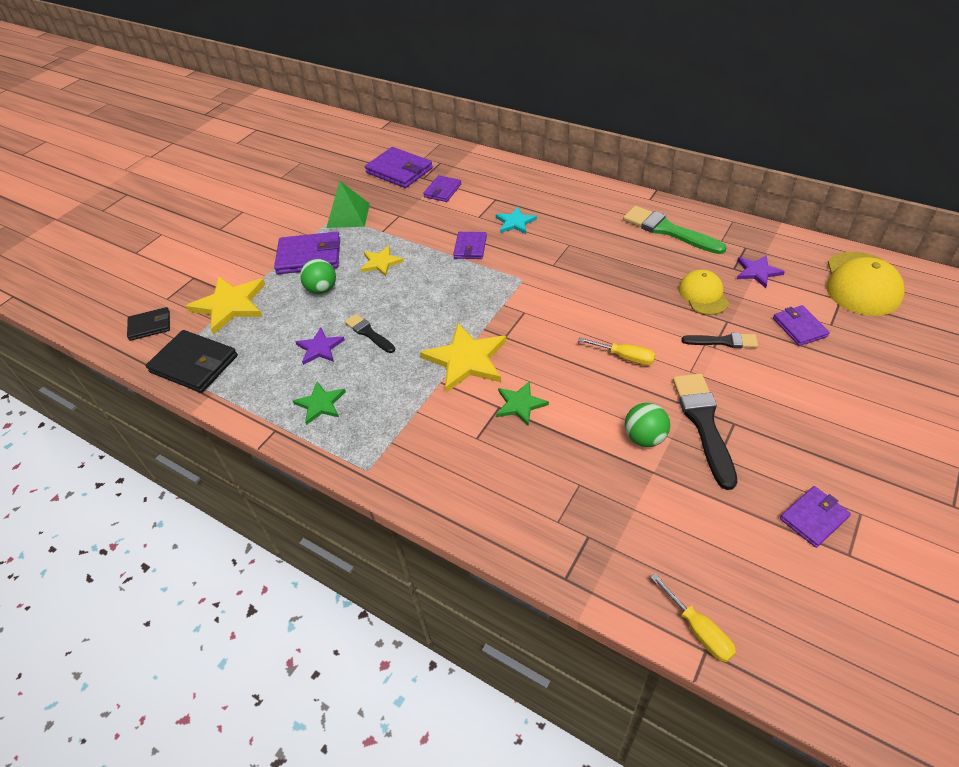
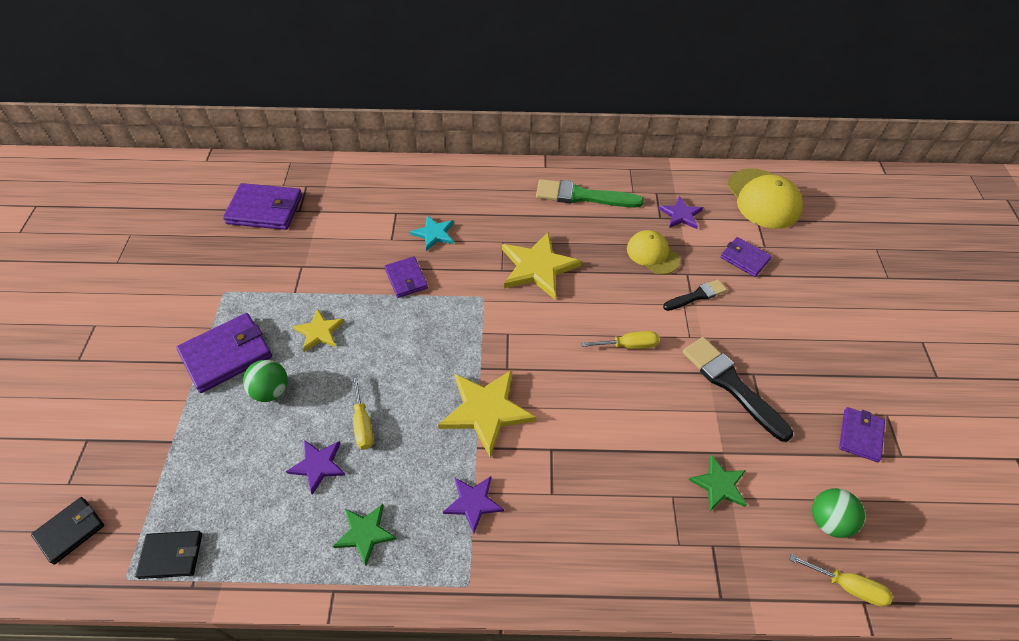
camera: 35 degrees left, 5 degrees up
(194, 364) = (171, 555): black wallet -> black wallet, size x0.60
(230, 305) = (166, 457): yellow star -> yellow star (538, 267)
(348, 215) = (240, 285): green pyramid -> none
(369, 333) = (363, 423): black brush -> yellow screwdriver
(410, 417) = (473, 503): none -> purple star
(442, 191) = (331, 220): purple wallet -> none
(520, 404) = (569, 437): green star -> green star (719, 485)
(644, 438) = (695, 421): green ball -> green ball (828, 521)

